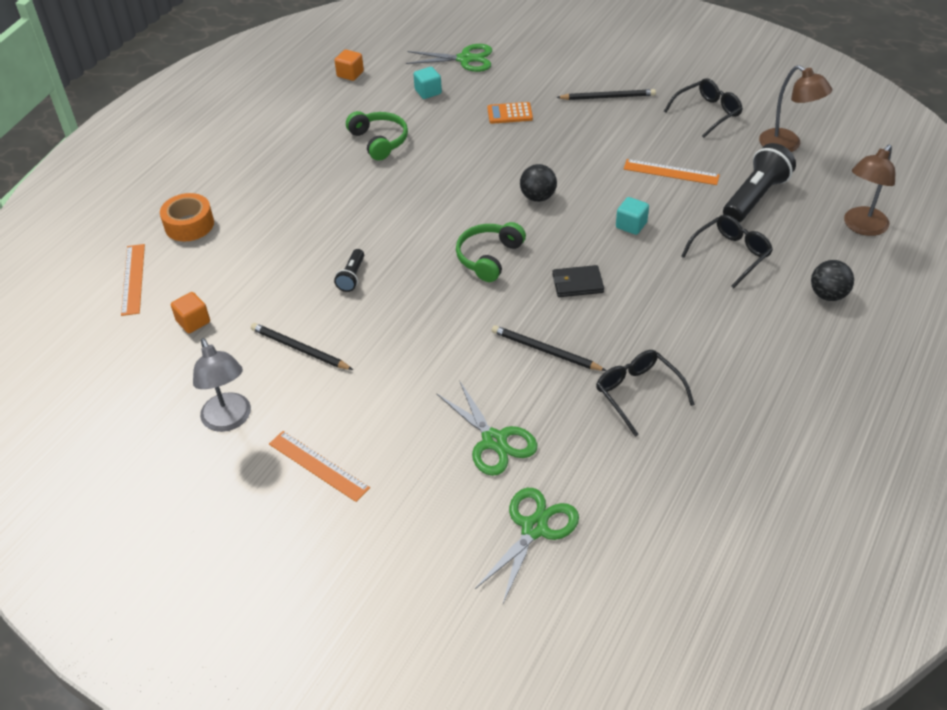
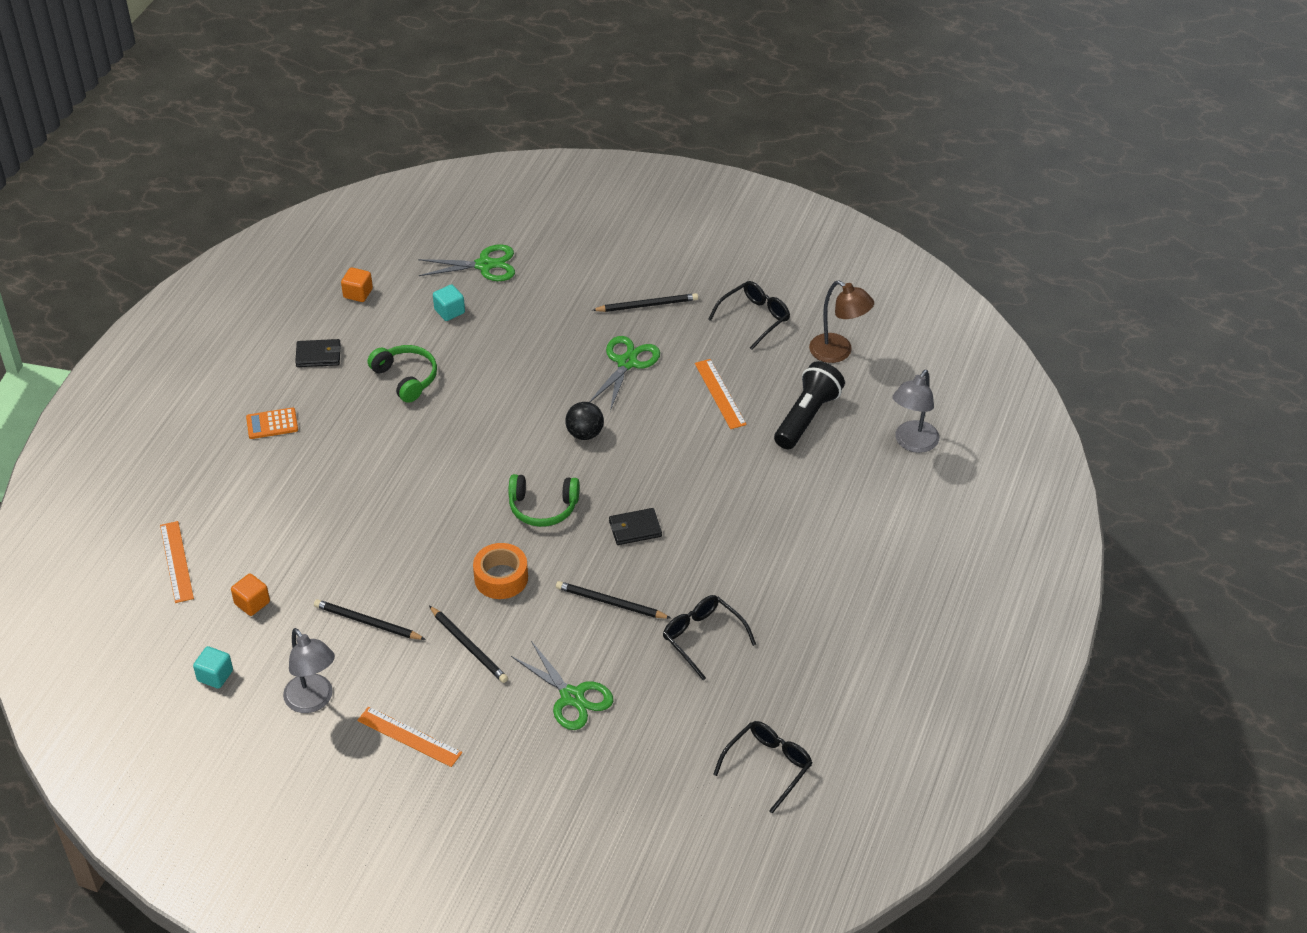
camera: 10 degrees left, 0 degrees up
(189, 225) = (220, 495): orange tape -> orange tape (501, 578)
(305, 119) = (318, 355): none -> black wallet
(352, 277) = (405, 540): black flashlight -> none
(396, 381) = (469, 646): none -> black pencil
(489, 257) = (543, 507): green headphones -> green headphones turned 105 degrees counterclockwise
(509, 113) = (543, 333): orange calculator -> orange calculator (272, 424)
(534, 528) = (618, 774): green scissors -> green scissors (627, 363)
(631, 225) = (683, 459): turquoise cube -> turquoise cube (215, 676)
(671, 172) = (720, 394): orange ruler -> orange ruler turned 60 degrees clockwise
(730, 254) = (784, 484): black glasses -> black glasses (768, 766)
(828, 295) = (879, 520): black ball -> none
(861, 227) = (912, 443): brown lamp -> grey lamp

